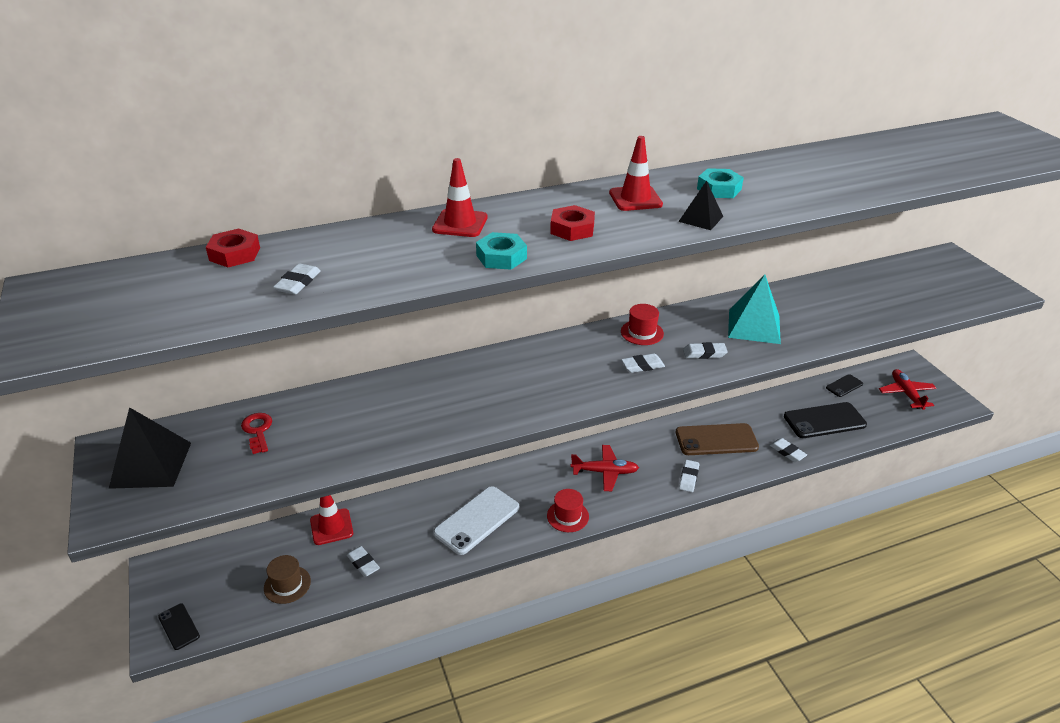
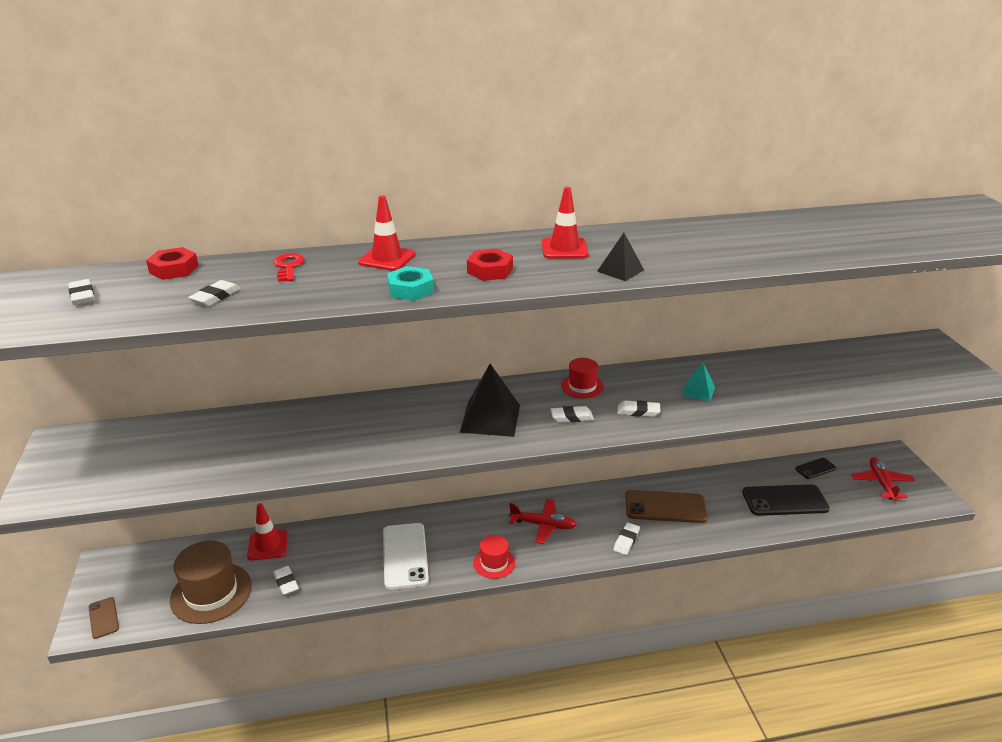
camera: 10 degrees right, 5 degrees down
(151, 464) = (87, 458): black pyramid -> black pyramid (490, 418)
(179, 626) = (103, 618): black phone -> brown phone
(258, 431) = (190, 439): red key -> red key (288, 267)
(287, 584) = (211, 593): brown hat -> brown hat, size x1.79
(477, 520) = (405, 556): white phone -> white phone turned 60 degrees counterclockwise
(719, 189) = (652, 246): turquoise nut -> none
(754, 326) = (698, 391): turquoise pyramid -> turquoise pyramid, size x0.56
(787, 452) = (736, 527): white eraser -> white eraser (82, 296)

